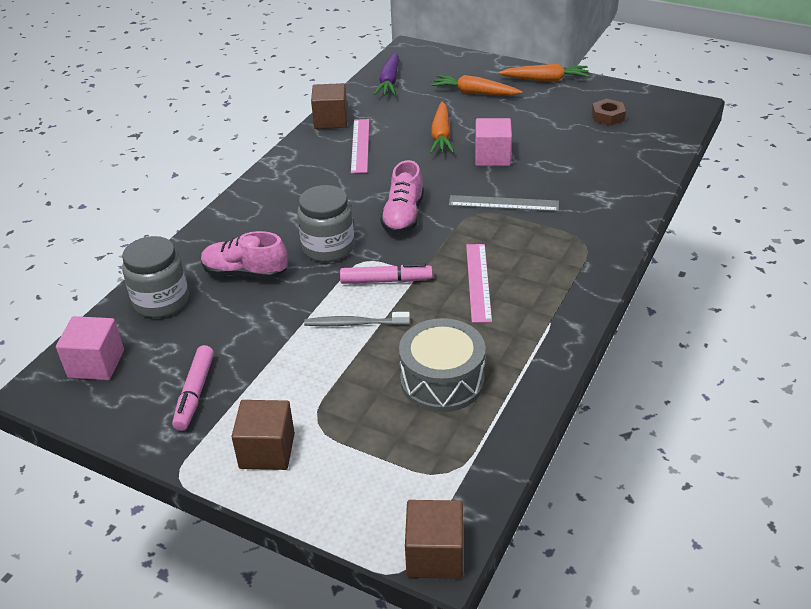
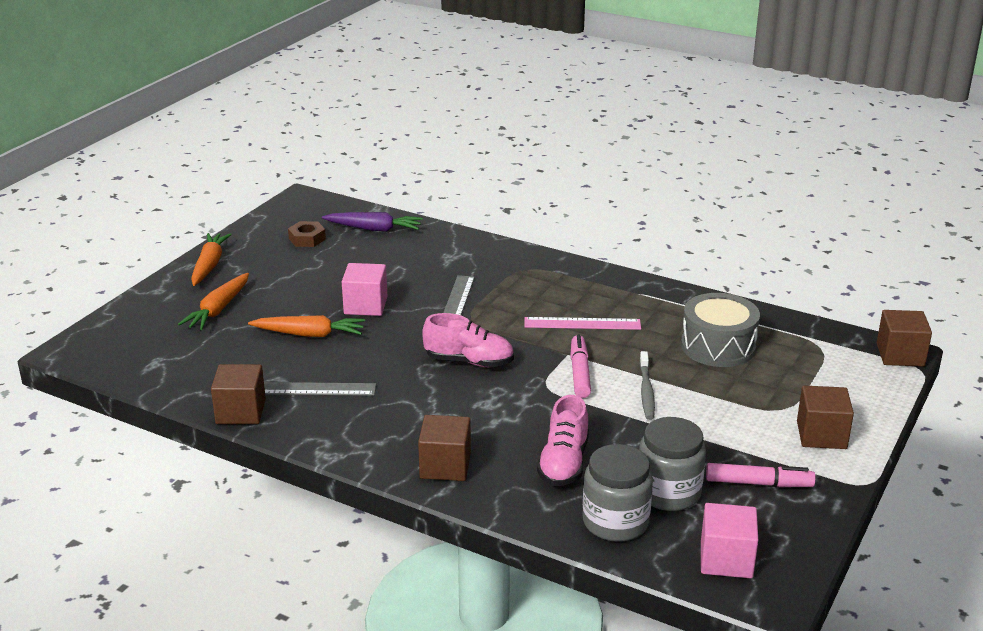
camera: 90 degrees left, 10 degrees down
(251, 213) = (445, 466): none -> brown cube
(328, 247) = (521, 408): grey jar -> grey jar (668, 492)
(360, 145) = (312, 389): pink ruler -> grey ruler
(389, 81) = (156, 367): purple carrot -> purple carrot (374, 229)

